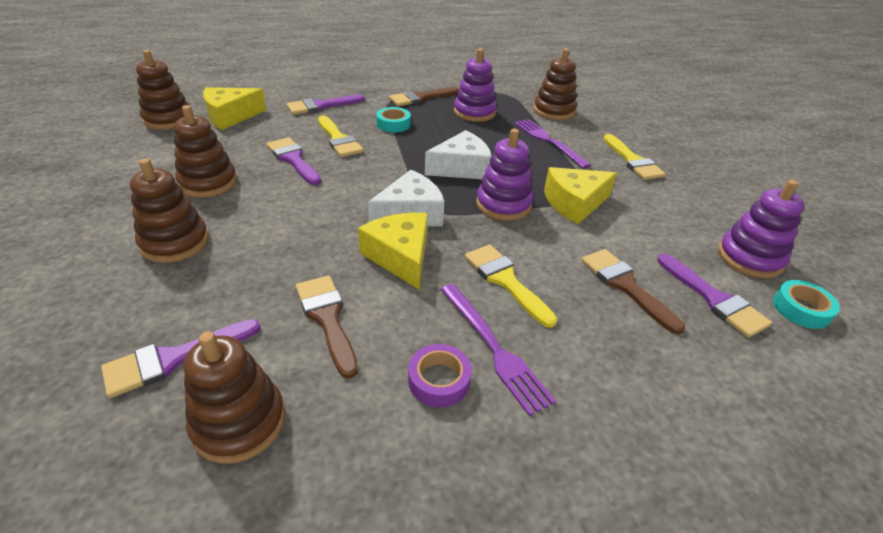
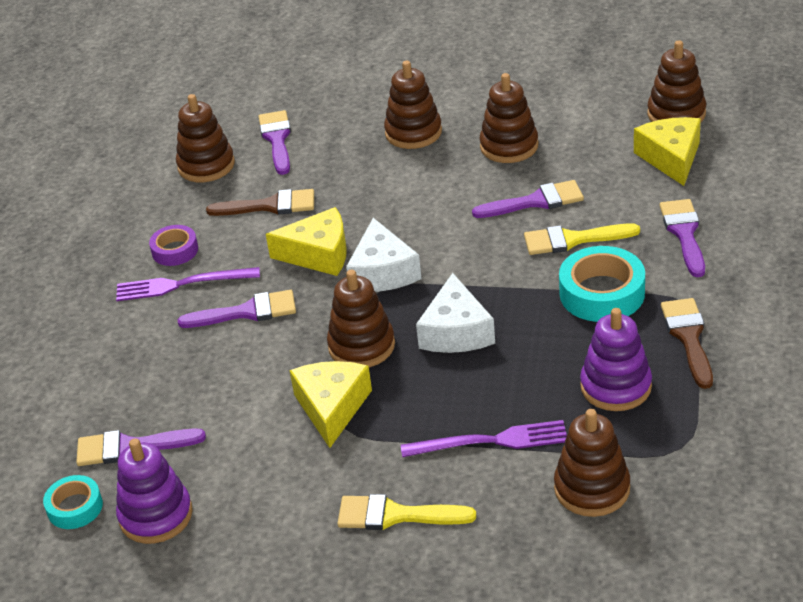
camera: 120 degrees right, 0 degrees up
(393, 124) = (602, 293): turquoise tape -> turquoise tape, size x1.69
(503, 204) = (361, 346): purple stacking toy -> brown stacking toy
(505, 280) = (247, 312): yellow brush -> purple brush
(625, 285) = (188, 390): brown brush -> none

